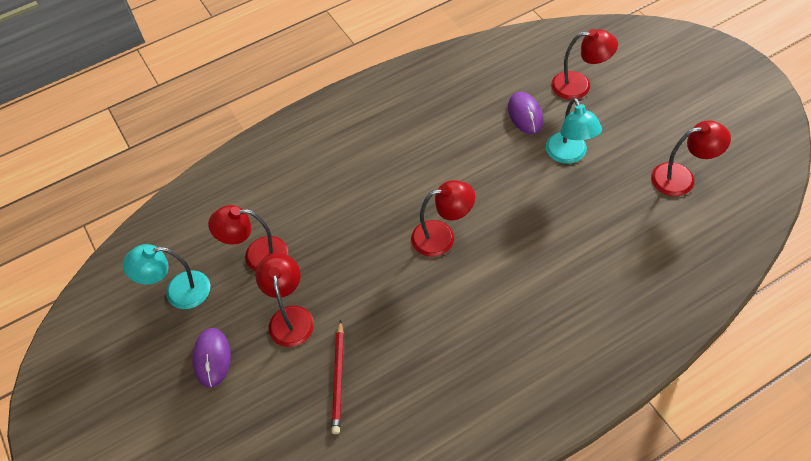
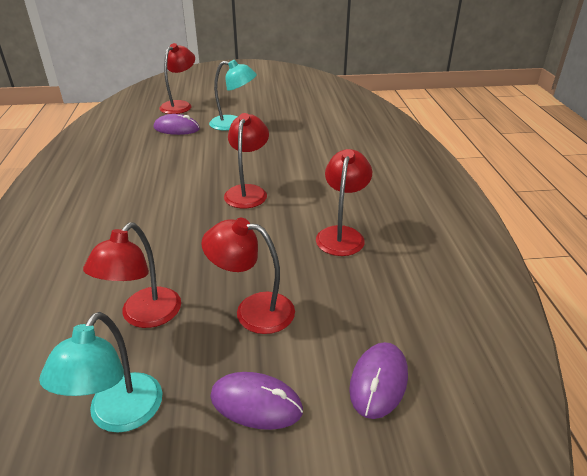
camera: 70 degrees left, 20 degrees down
(256, 424) = (378, 381): none -> purple mouse
(338, 379) = (355, 294): red pencil -> none
(681, 178) = (294, 99): red lamp -> red lamp (342, 235)

